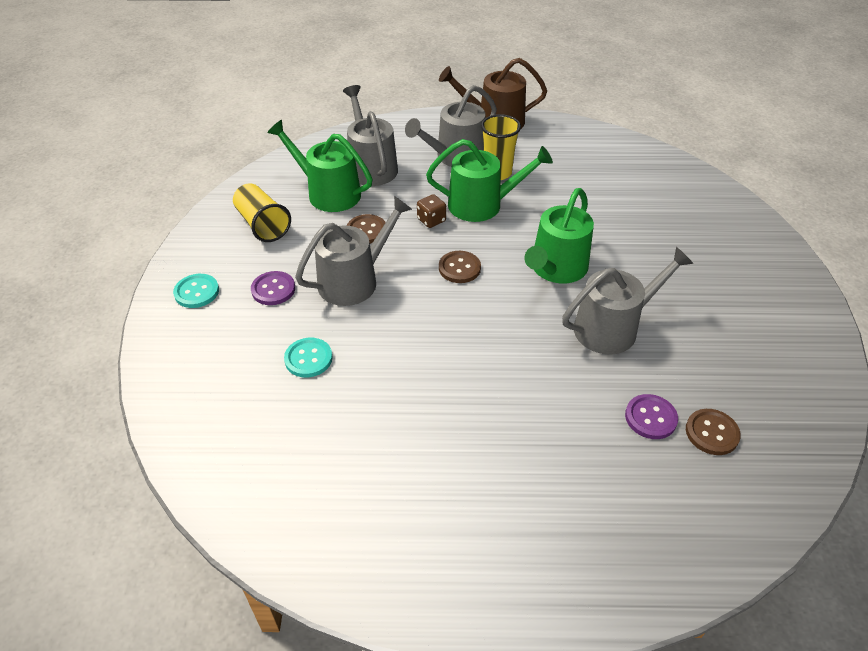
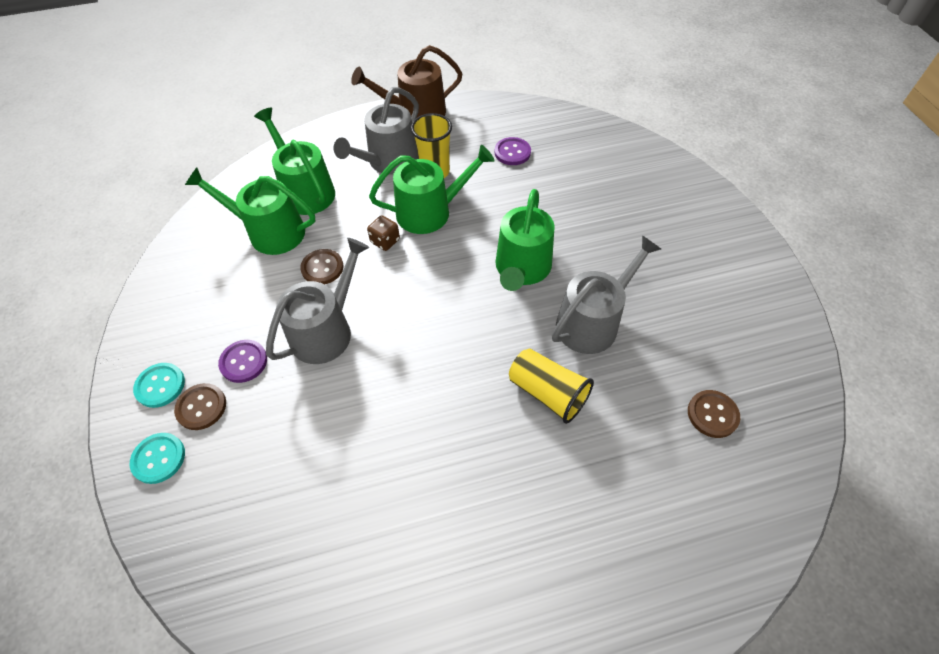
camera: 15 degrees left, 10 degrees up
(262, 225) = (210, 286): yellow cup -> yellow cup (547, 393)
(308, 359) = (304, 436): turquoise button -> turquoise button (159, 458)
(370, 166) = (305, 191): grey watering can -> green watering can
(459, 268) = (428, 290): brown button -> brown button (201, 407)
(650, 418) = (654, 413): purple button -> purple button (512, 152)

